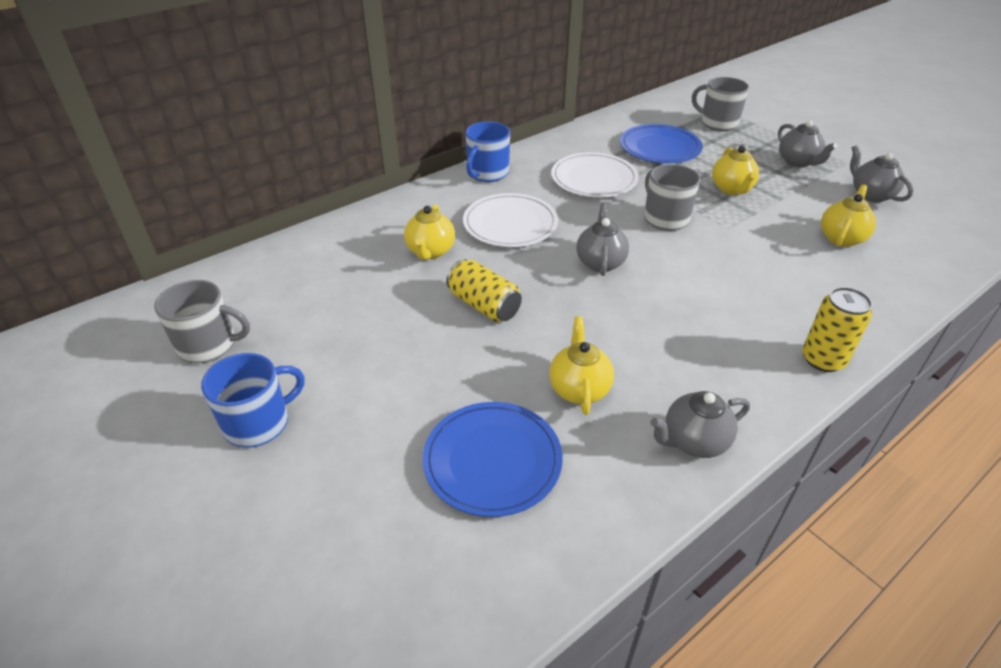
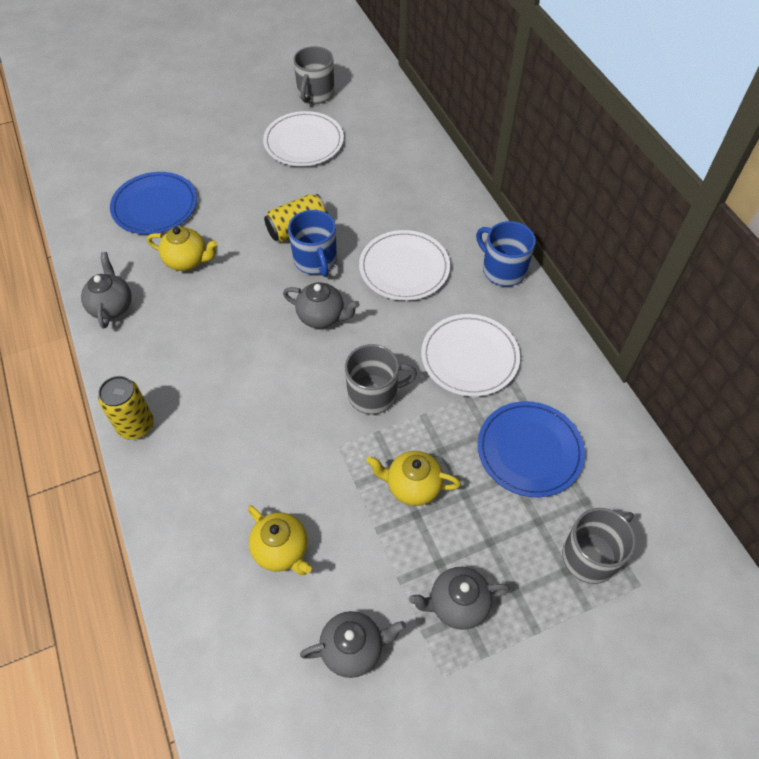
camera: 105 degrees right, 15 degrees up
(259, 423) = (237, 114): blue mug -> blue mug (316, 260)
(321, 334) = (303, 142): none -> white plate
(430, 251) = (380, 208): yellow teapot -> none

